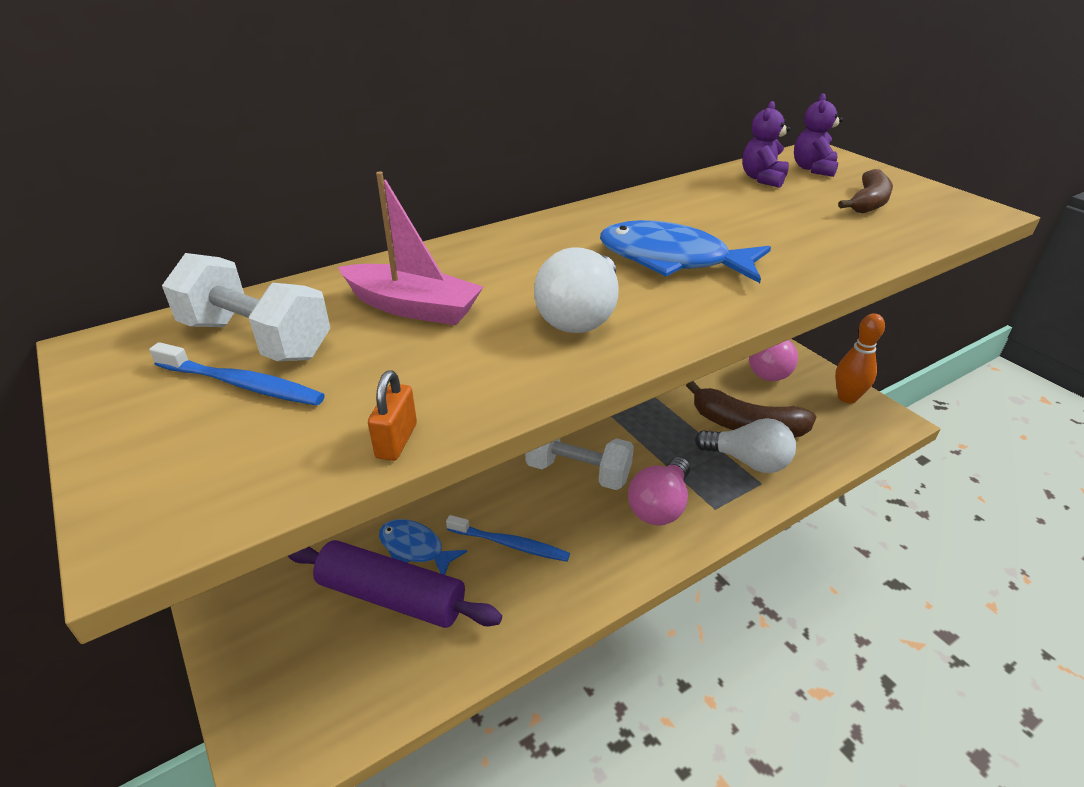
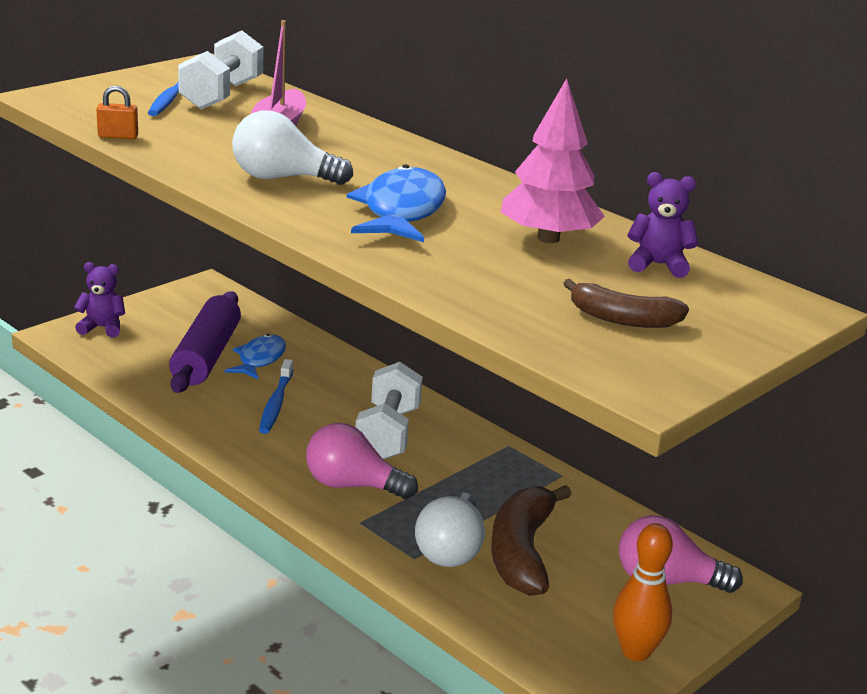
camera: 75 degrees right, 10 degrees down
(722, 207) = (548, 238): none -> pink tree
(813, 169) = (723, 298): purple teddy bear -> purple teddy bear (102, 328)

